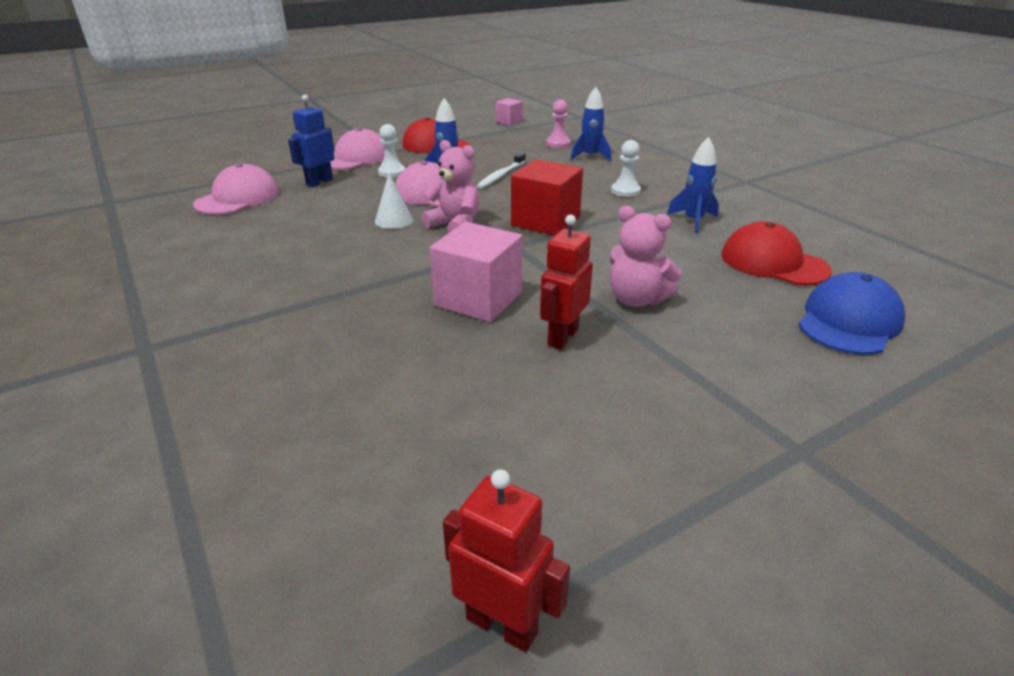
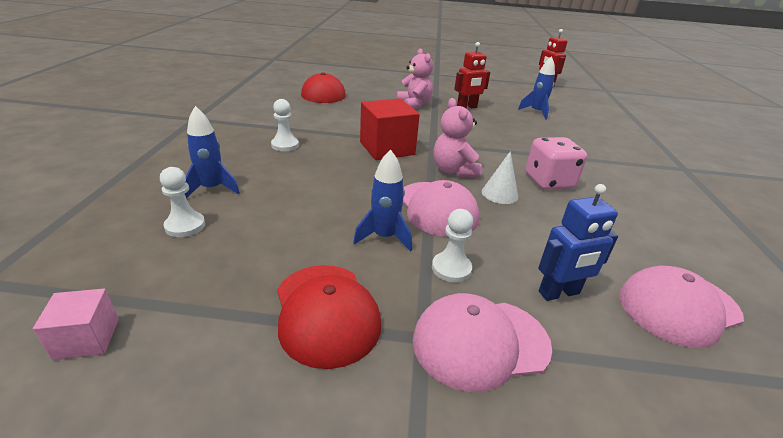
camera: 145 degrees left, 0 degrees up
(351, 249) = (549, 181): none -> pink dice
(478, 299) = (488, 129): pink cube -> none
(500, 176) = (343, 204): white toothbrush -> none
(558, 144) = (185, 226): pink pawn -> white pawn
(693, 221) = (302, 115): blue rocket -> blue rocket (536, 112)
(849, 321) = (352, 77): blue cap -> none

